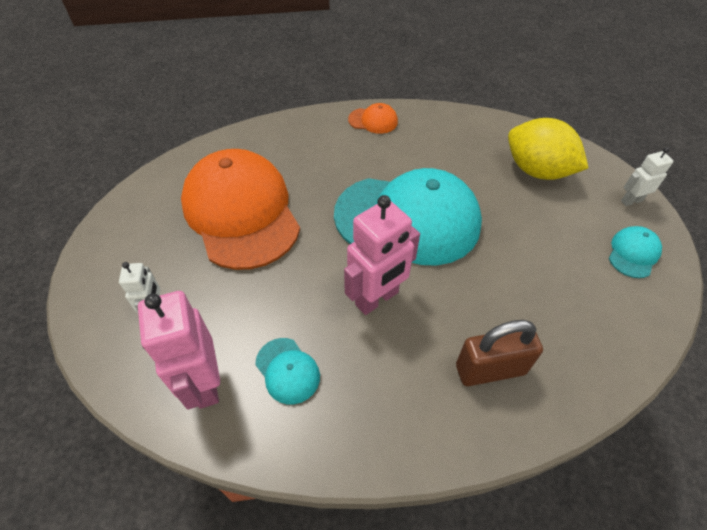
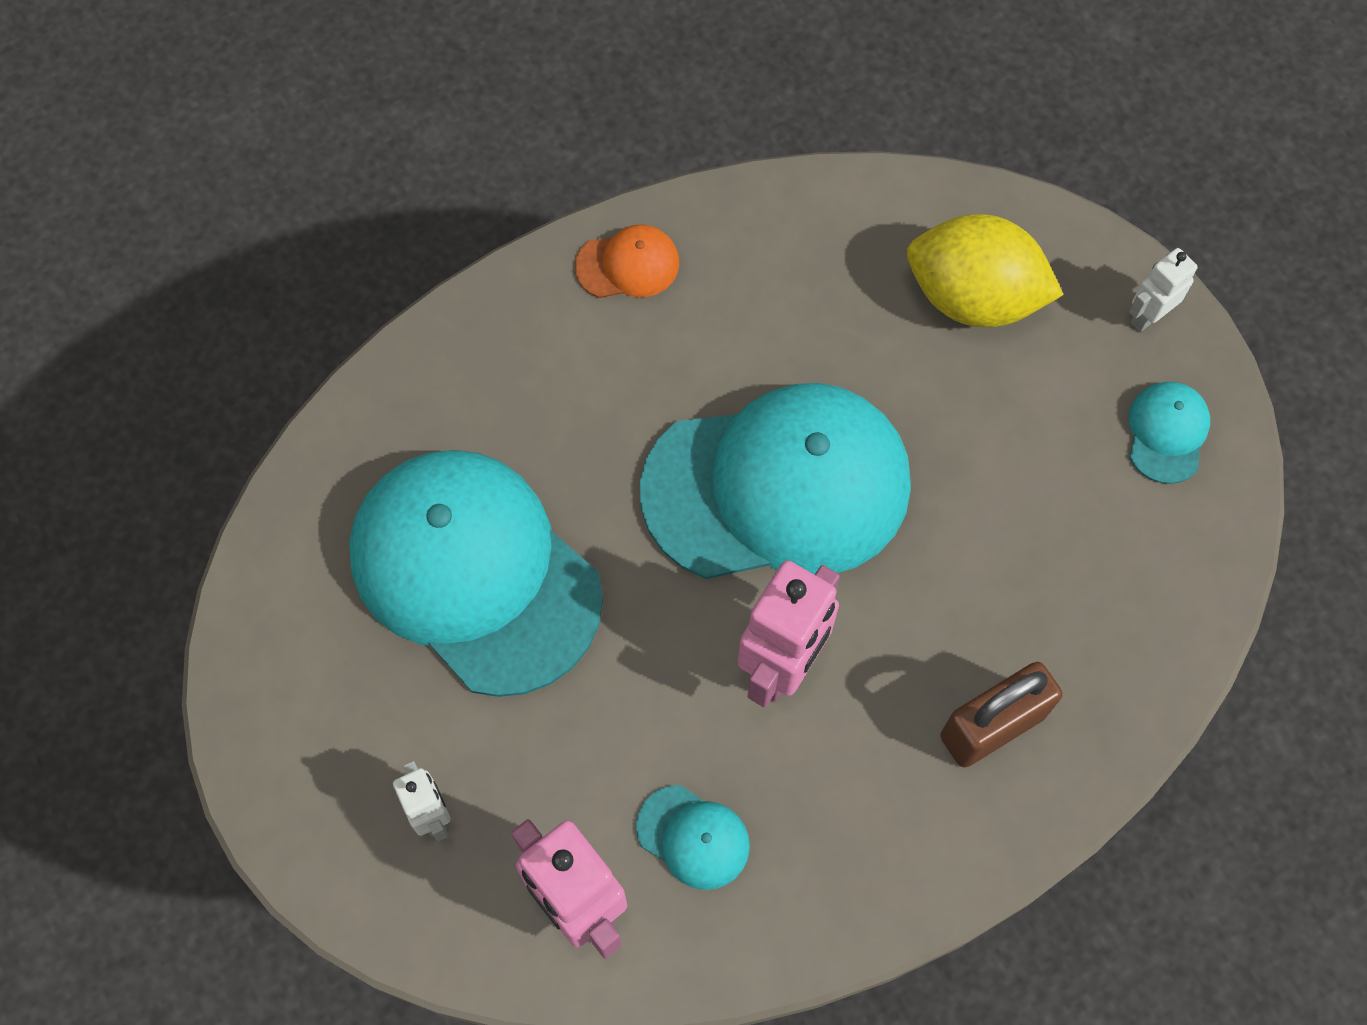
camera: 20 degrees left, 15 degrees up
(241, 212) = (474, 572): orange cap -> turquoise cap

